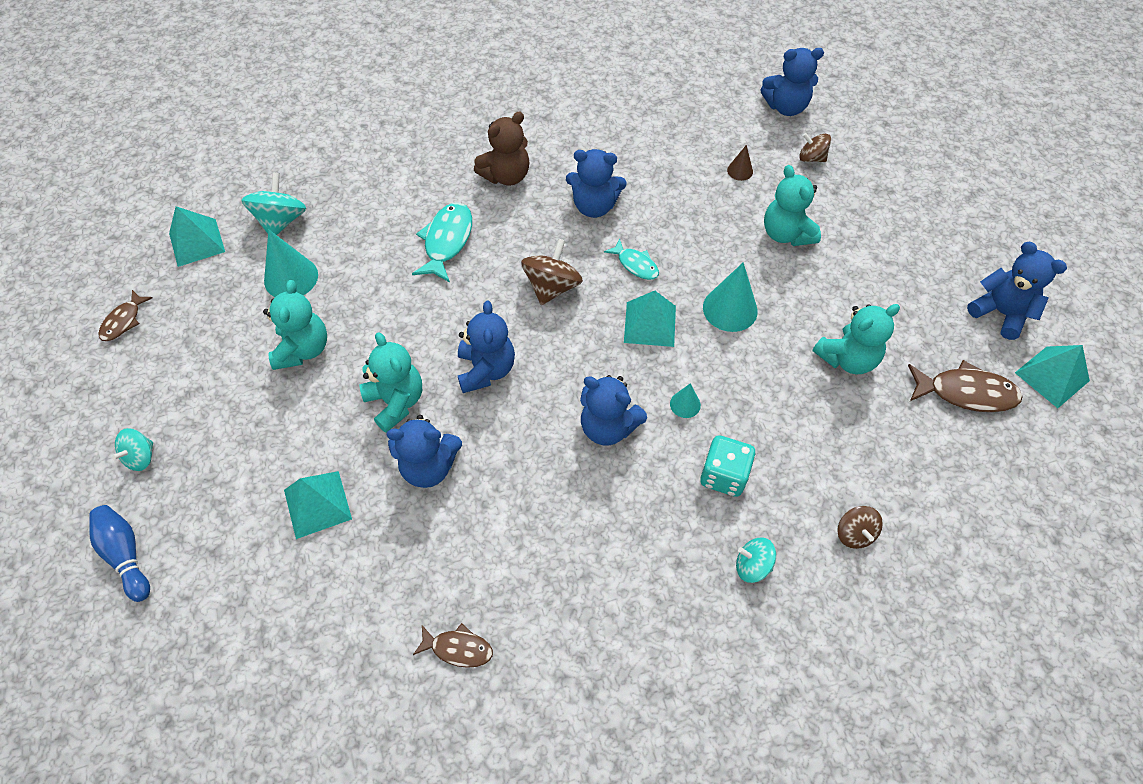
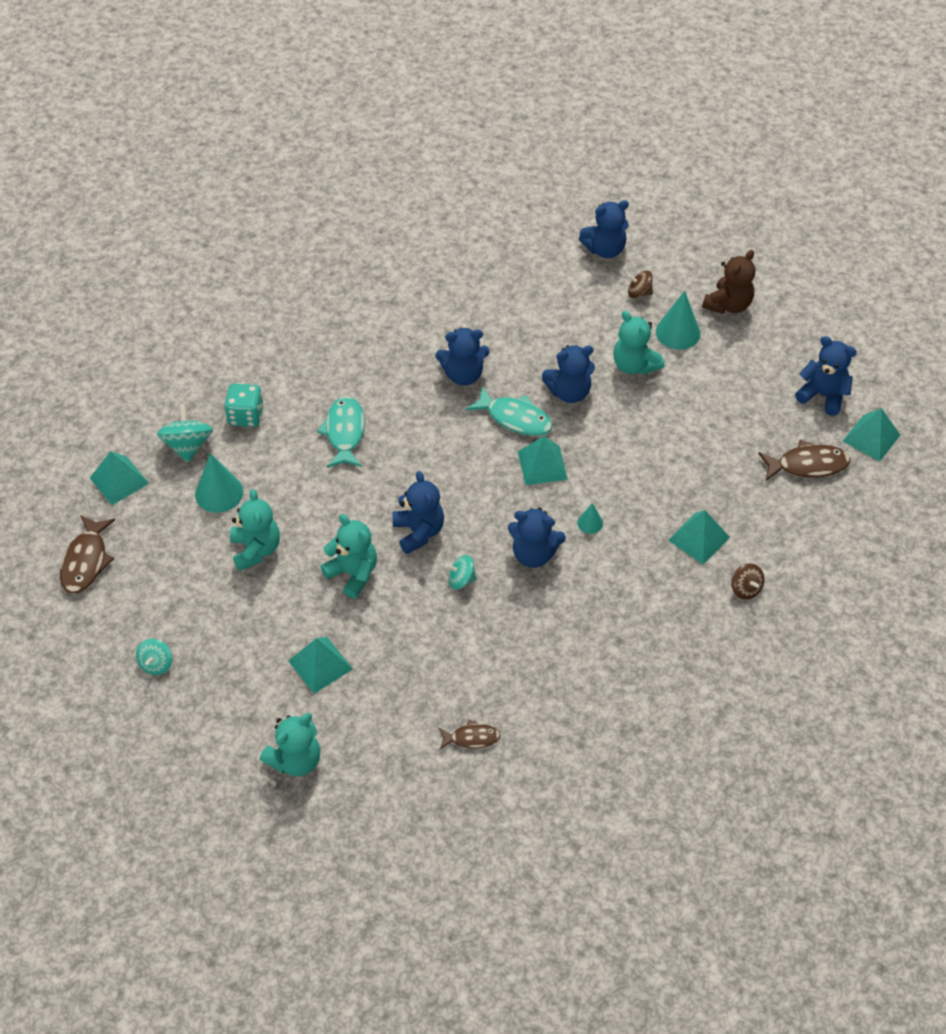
camera: 15 degrees left, 5 degrees down
(123, 321) = (86, 561): brown fish -> brown fish, size x1.65
(126, 555) = (180, 737): blue bowling pin -> none
(429, 467) = (400, 616): blue teddy bear -> blue teddy bear (569, 392)
(506, 176) = (376, 363): brown teddy bear -> brown teddy bear (728, 305)
(552, 287) = (450, 452): brown spinning top -> none
(635, 264) = (515, 418): turquoise fish -> turquoise fish, size x1.65
(724, 475) = (636, 570): turquoise dice -> turquoise dice (246, 416)
(730, 309) = (605, 439): turquoise cone -> turquoise cone (678, 332)
(740, 171) = (580, 317): brown cone -> none
(752, 566) = (675, 629): turquoise spinning top -> turquoise spinning top (461, 580)
(810, 454) = (698, 538): none -> turquoise pyramid
(847, 358) = (709, 458): turquoise teddy bear -> turquoise teddy bear (295, 760)

